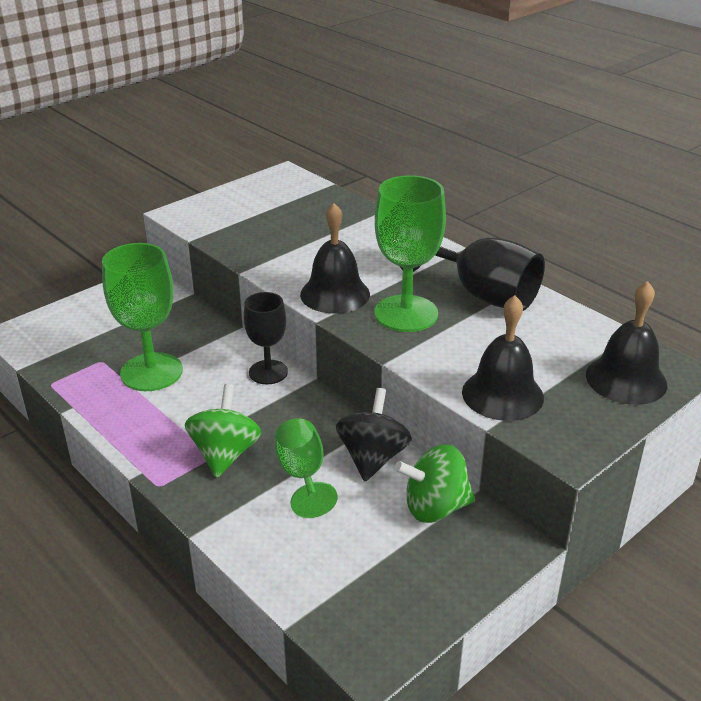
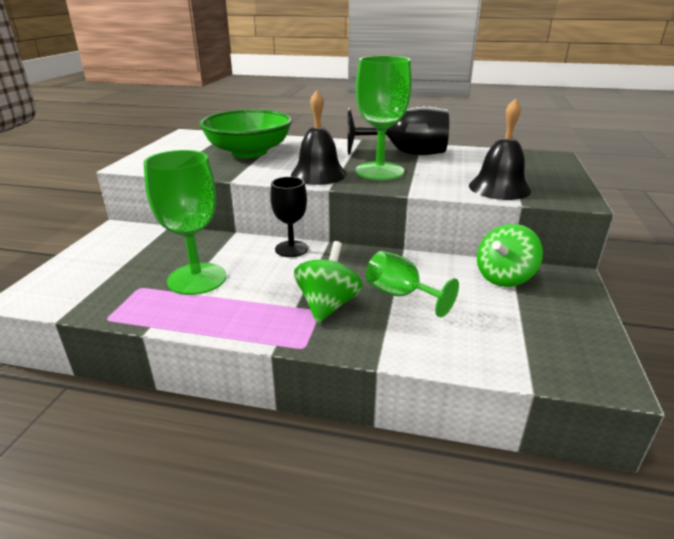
camera: 35 degrees left, 5 degrees down
(225, 454) = (328, 305): green spinning top -> green spinning top turned 45 degrees clockwise
(309, 230) = (249, 152): none -> green bowl
(372, 457) = (429, 268): black spinning top -> none
(626, 379) = (541, 165): black bell -> none

